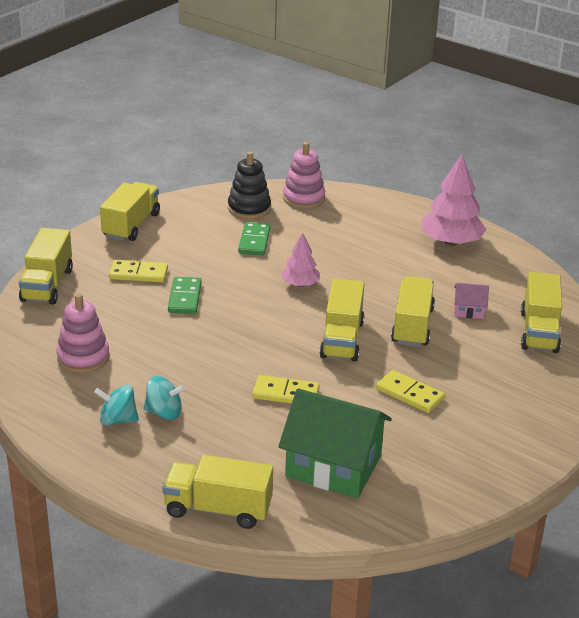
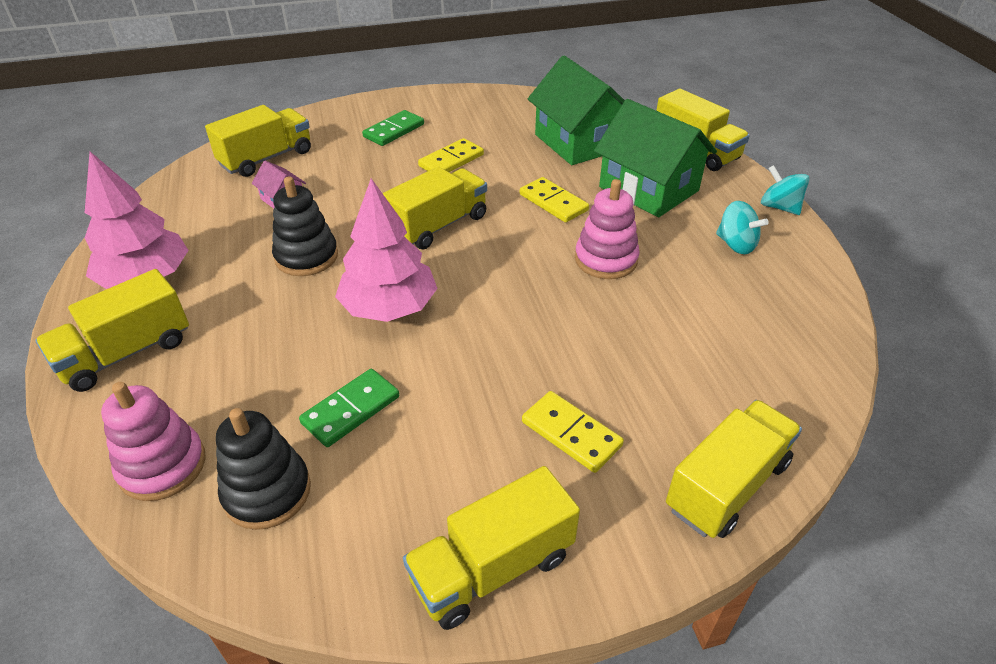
camera: 140 degrees left, 10 degrees up
(83, 358) = (735, 329): pink stacking toy -> pink stacking toy (606, 259)
(164, 413) = (684, 232): turquoise spinning top -> turquoise spinning top (779, 207)
(184, 298) = (545, 357): green domino -> green domino (394, 131)
(224, 442) = (648, 189): none -> green house
(300, 284) = (389, 307): pink tree -> pink tree, size x1.73
(389, 287) = (306, 257): none -> black stacking toy
(409, 394) = (451, 160): yellow domino -> yellow domino turned 60 degrees clockwise
(412, 326) = (356, 209): yellow truck -> yellow truck (126, 353)

